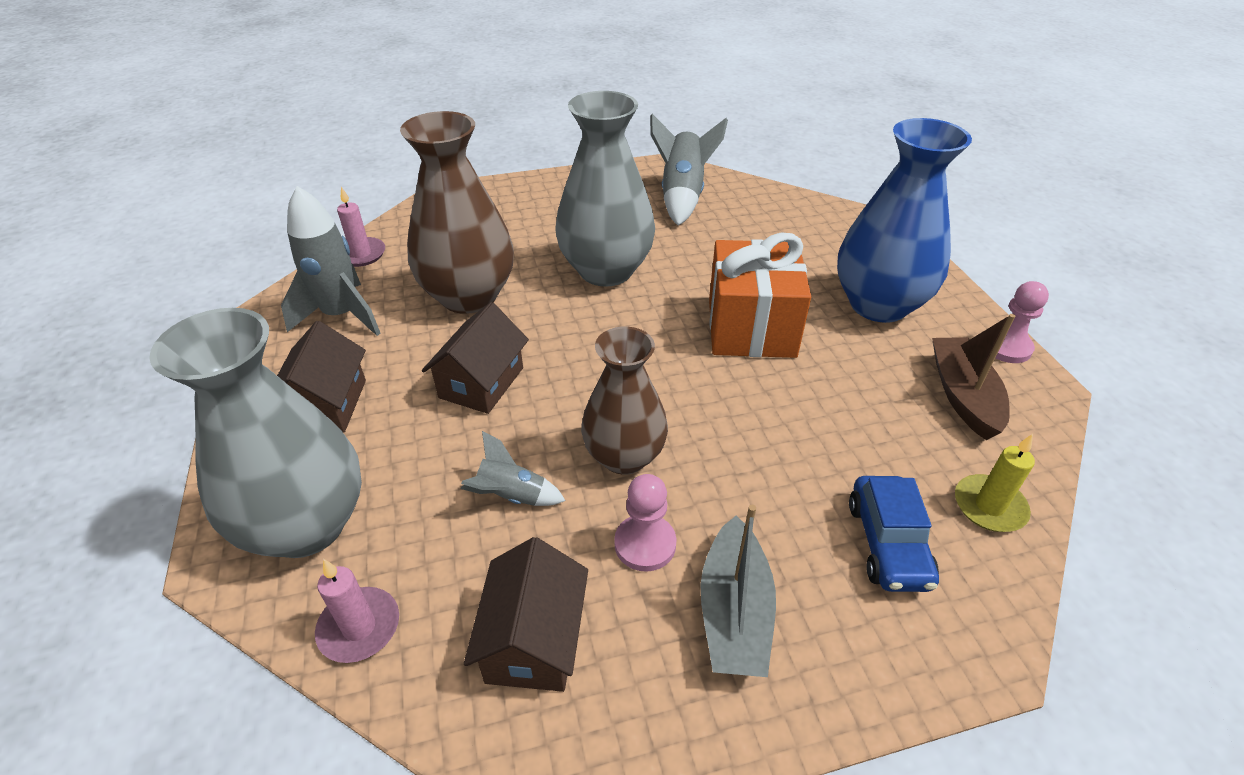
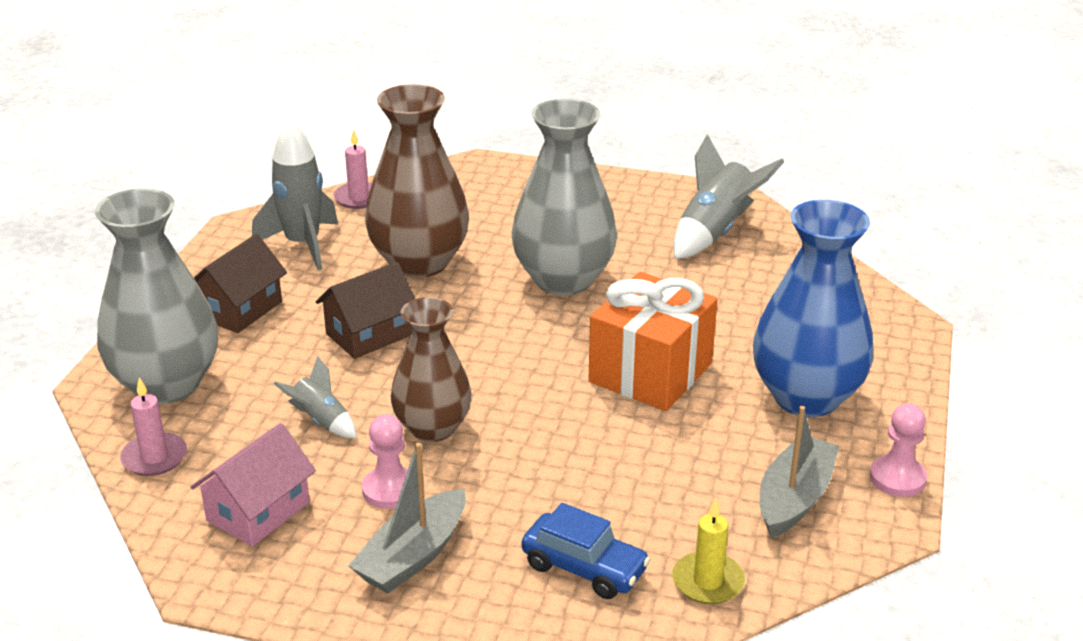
camera: 30 degrees right, 10 degrees down
(533, 640) = (258, 511): brown house -> pink house
(888, 543) = (584, 568): blue car -> blue car turned 90 degrees counterclockwise
(963, 396) = (794, 498): brown boat -> grey boat

